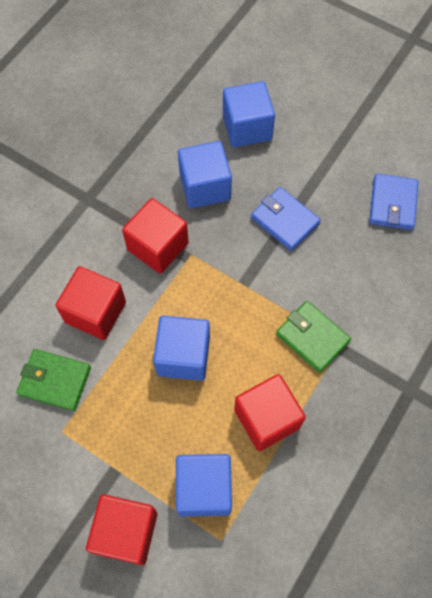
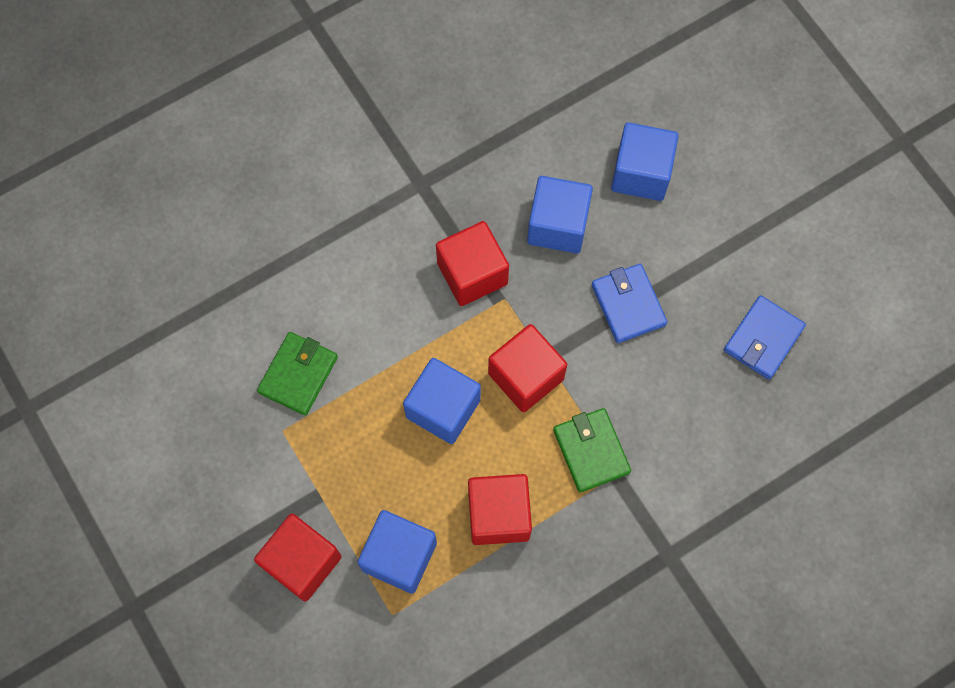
camera: 25 degrees right, 5 degrees up
(55, 381) = (298, 375): green wallet -> green wallet turned 75 degrees clockwise
(95, 312) = (372, 318): red cube -> red cube (526, 376)

